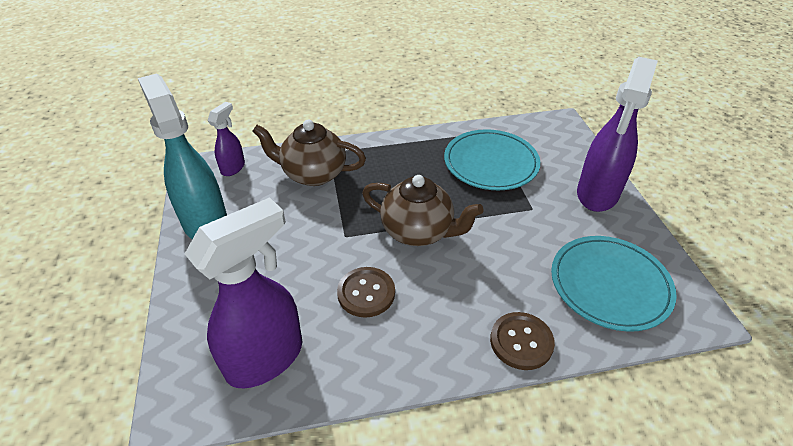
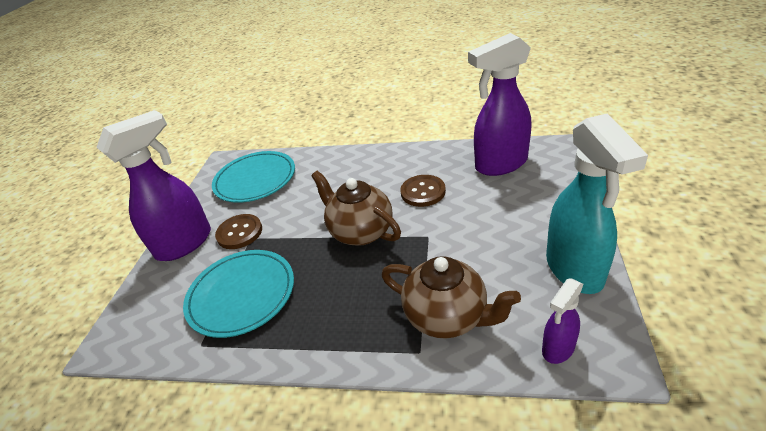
camera: 155 degrees left, 5 degrees down
(521, 342) = (336, 159): brown button -> brown button (239, 233)

